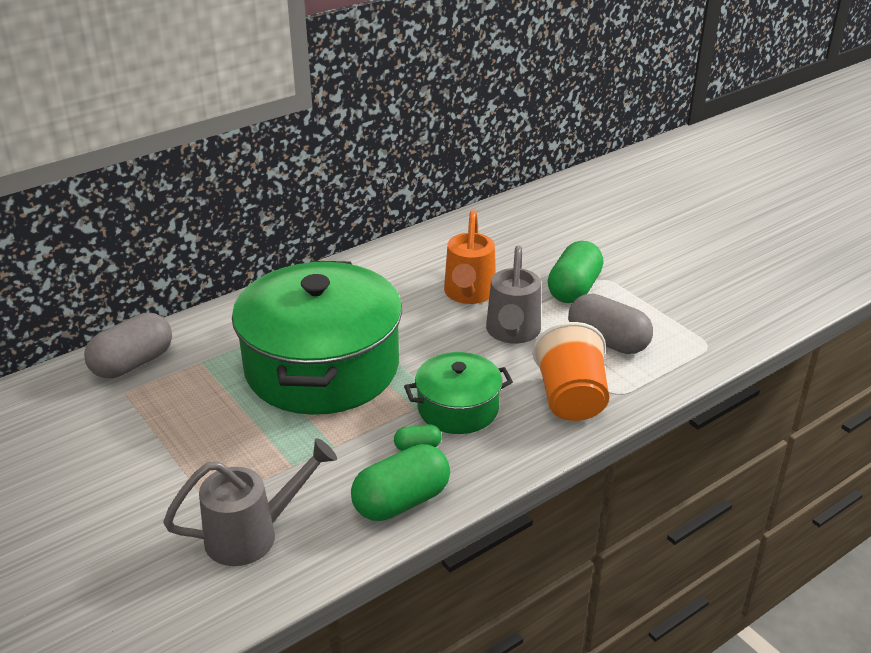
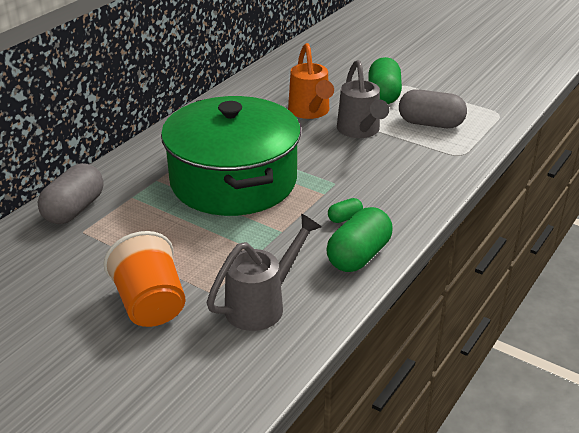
camera: 20 degrees left, 0 degrees up
(458, 408) = (356, 187): green pot -> none
(571, 398) = (431, 164): orange cup -> orange cup (150, 304)

